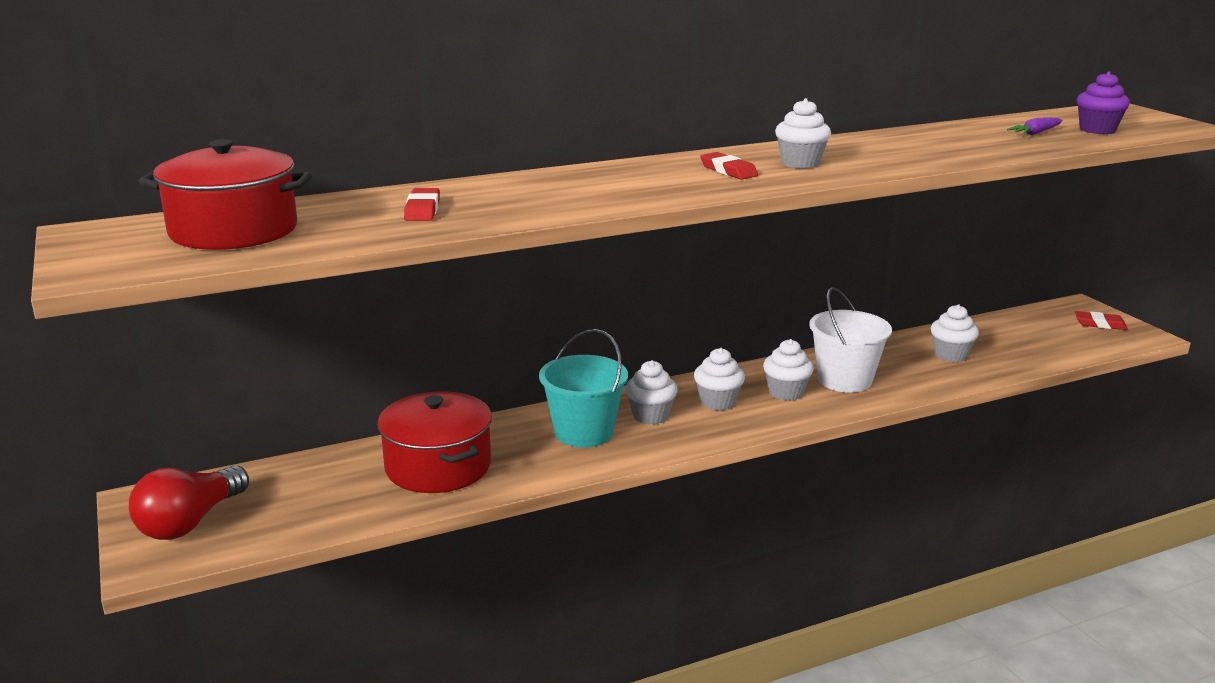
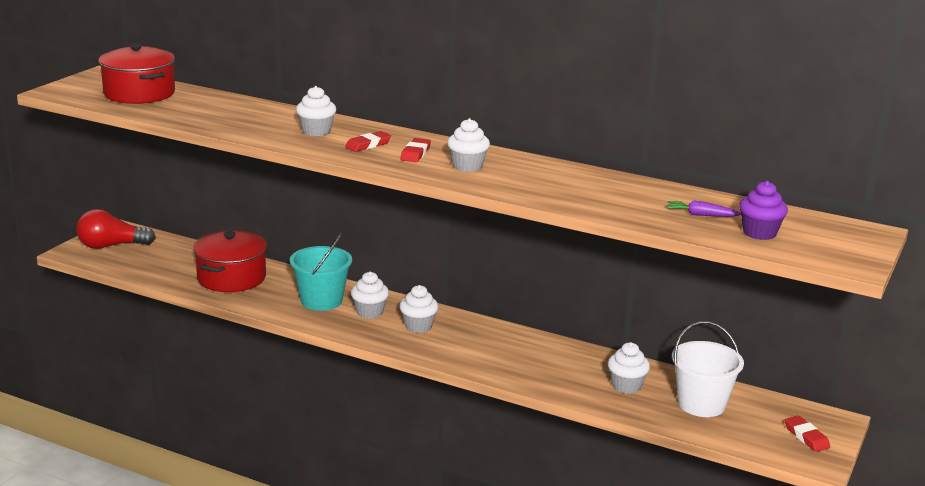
camera: 50 degrees right, 0 degrees up
(422, 210) = (223, 113): red eraser -> red eraser (368, 145)
(786, 393) = (466, 343): white cupcake -> white cupcake (316, 131)
(844, 380) = (517, 358): white bucket -> white bucket (701, 404)

